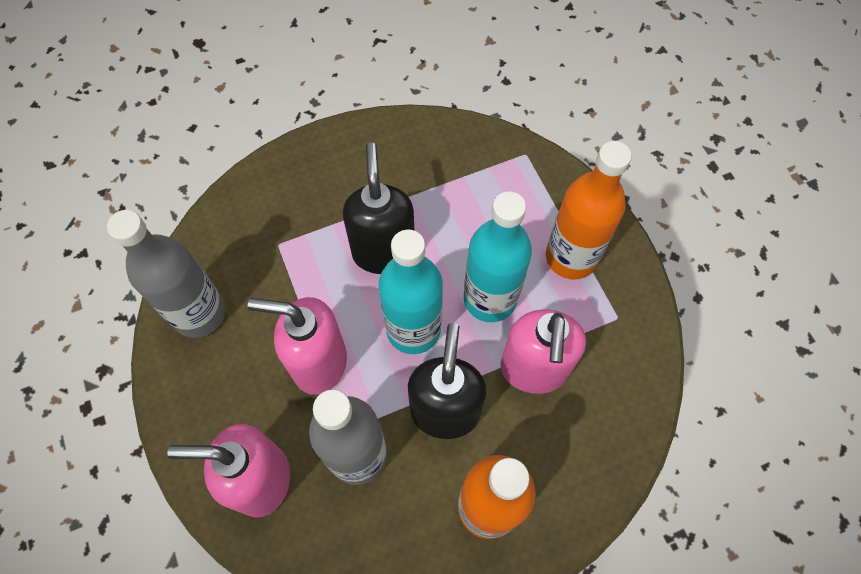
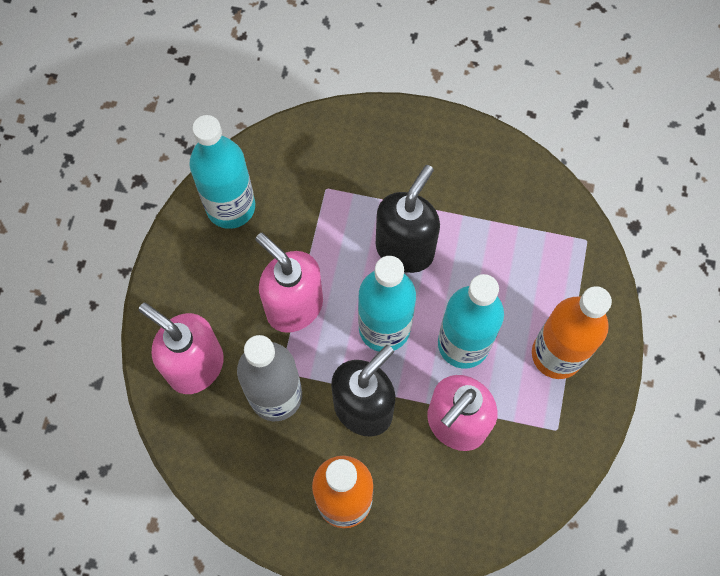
camera: 35 degrees right, 5 degrees up
(199, 313) = (230, 207): grey bottle -> turquoise bottle

